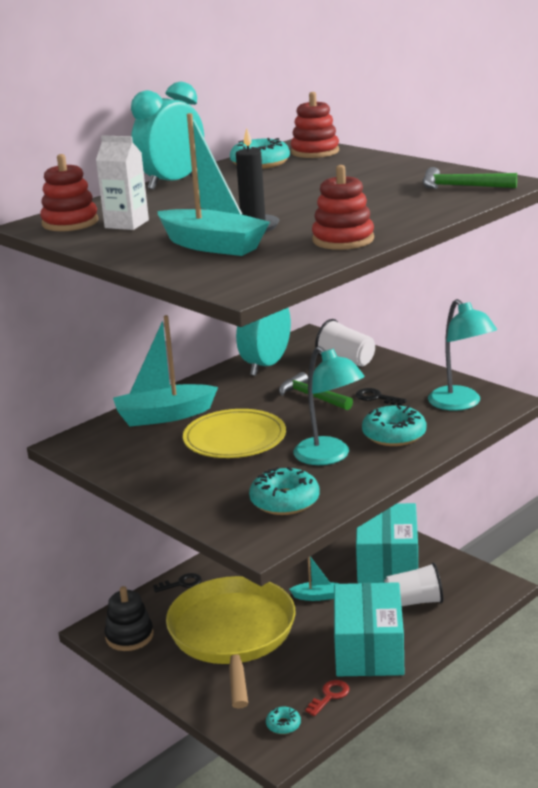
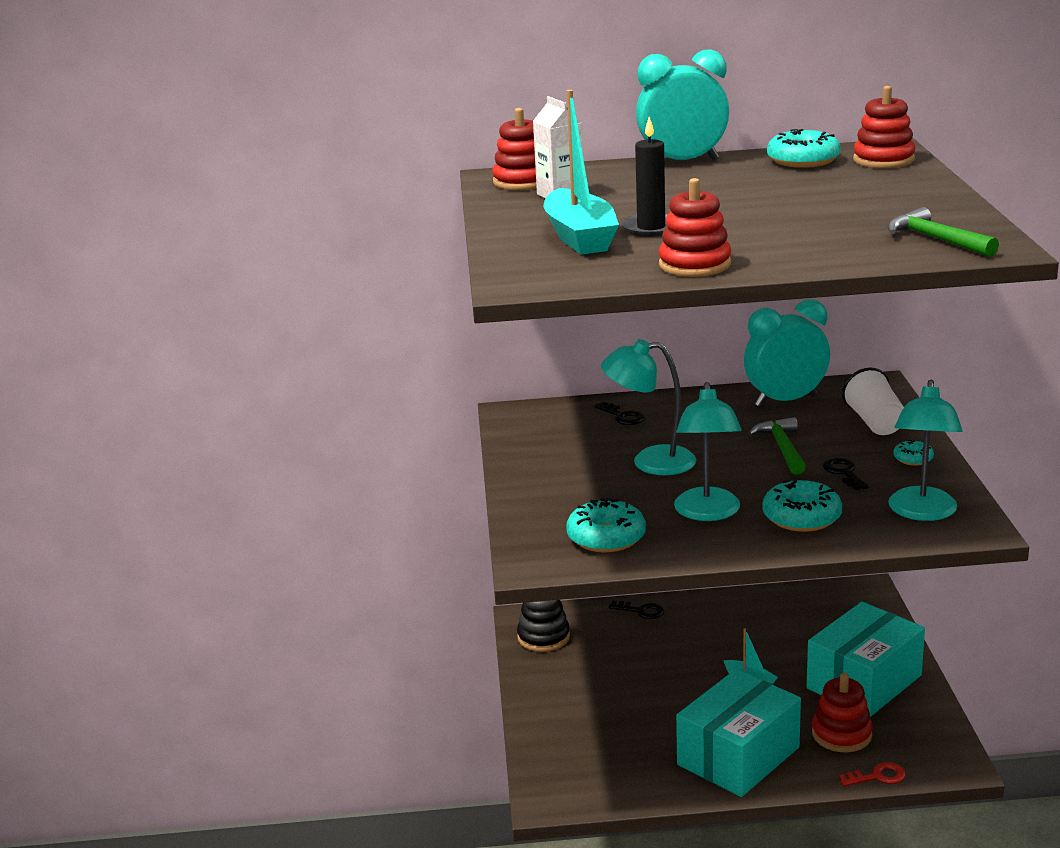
camera: 40 degrees right, 0 degrees up
(164, 416) = (622, 416): turquoise boat -> black key
(232, 635) = (630, 679): yellow pan -> none
(234, 438) = (650, 461): yellow plate -> turquoise lamp
(283, 725) = (579, 781): turquoise donut -> turquoise donut (913, 459)
(330, 696) = (649, 779): red key -> red key (878, 776)
(414, 602) = (841, 734): white cup -> red stacking toy

